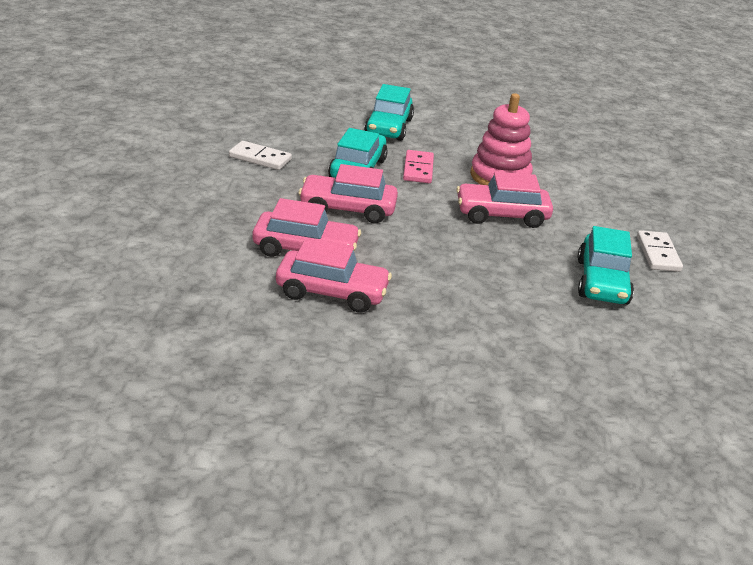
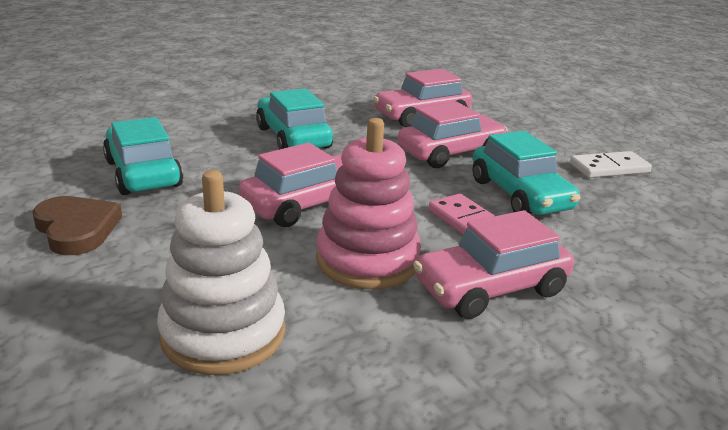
camera: 145 degrees right, 5 degrees down
(332, 292) = (360, 101): pink car -> pink car (490, 288)
(388, 127) = (617, 279): turquoise car -> turquoise car (293, 138)
(595, 178) = (223, 333): none -> white stacking toy
(658, 254) = (77, 229): white domino -> brown heart

